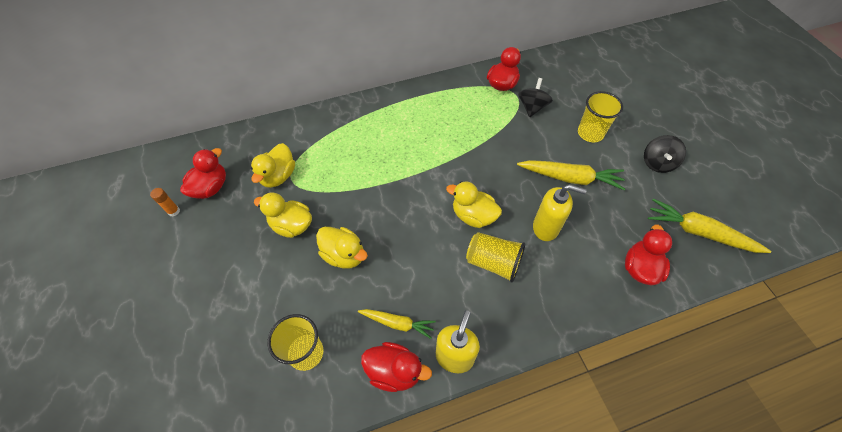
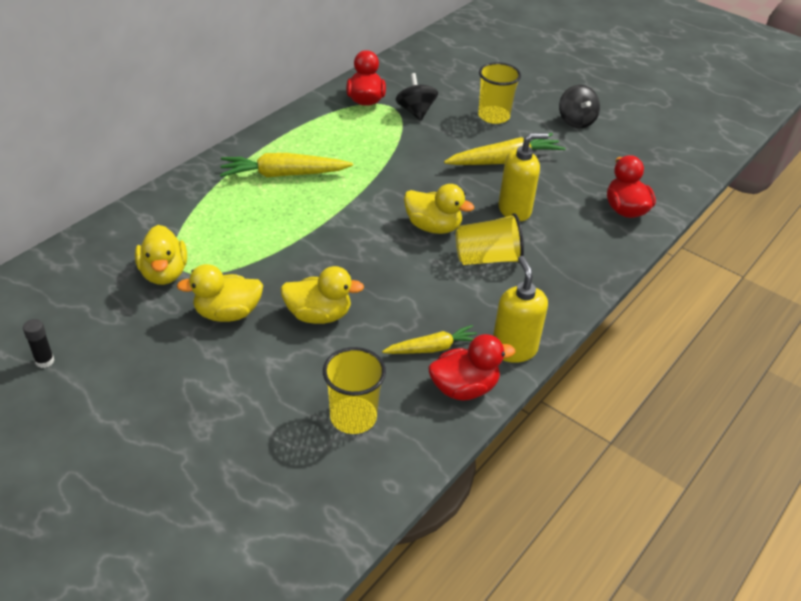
camera: 35 degrees left, 15 degrees down
(174, 211) = (45, 361): orange glue stick -> black glue stick
(211, 187) = (77, 318): red duck -> none
(473, 216) = (433, 227): yellow duck -> yellow duck turned 150 degrees counterclockwise
(699, 232) = (653, 163): yellow carrot -> yellow carrot (283, 175)

